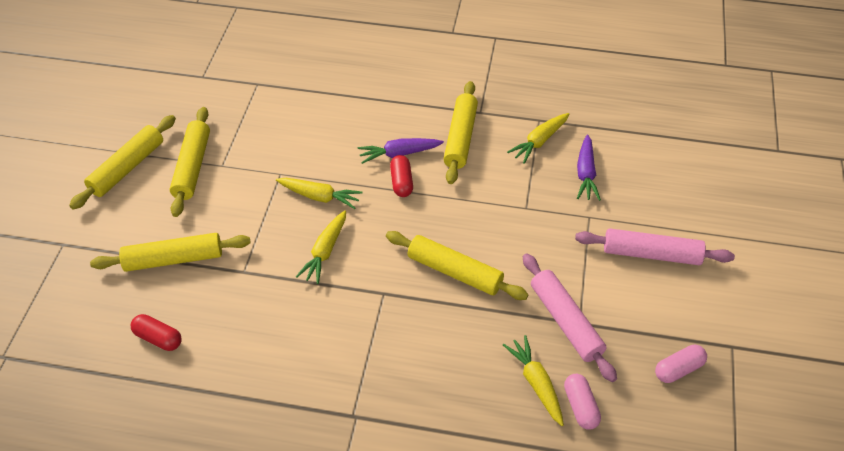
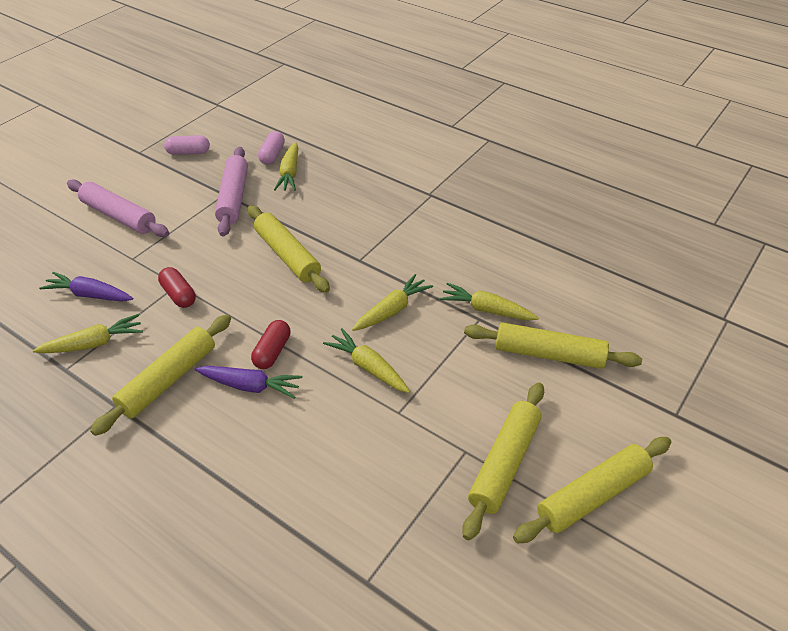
camera: 155 degrees left, 5 degrees down
(158, 338) = (575, 289): red capsule -> red capsule (179, 295)
(240, 283) = (486, 310): none -> yellow carrot
(585, 174) = (90, 295): purple carrot -> purple carrot turned 105 degrees counterclockwise

